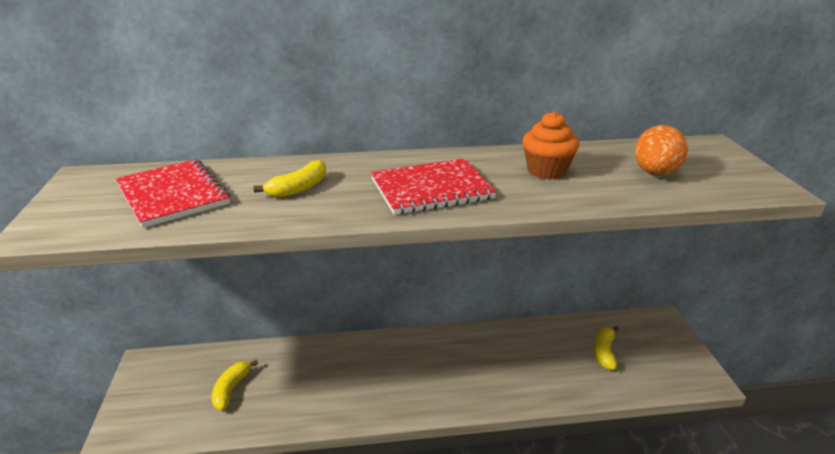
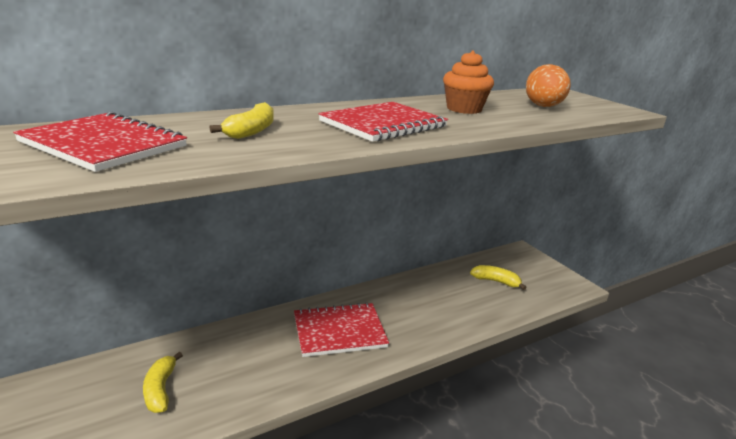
camera: 25 degrees left, 5 degrees down
(404, 371) = (339, 331): none -> red notebook
(604, 352) = (496, 281): yellow banana -> yellow banana turned 120 degrees clockwise

